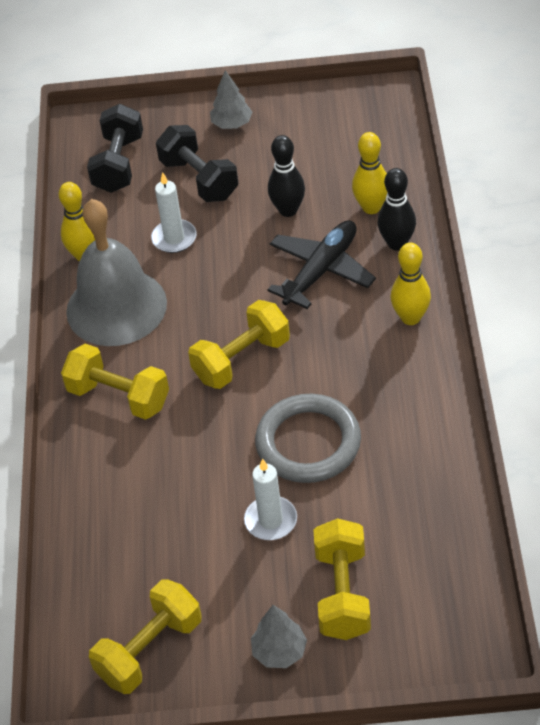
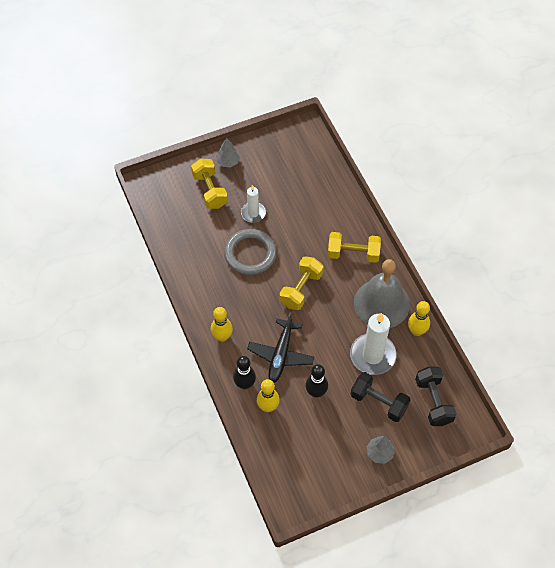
camera: 155 degrees right, 10 degrees up
(150, 650) = (281, 149): yellow dumbbell -> none
(174, 238) = (372, 355): white candle -> white candle, size x1.71

